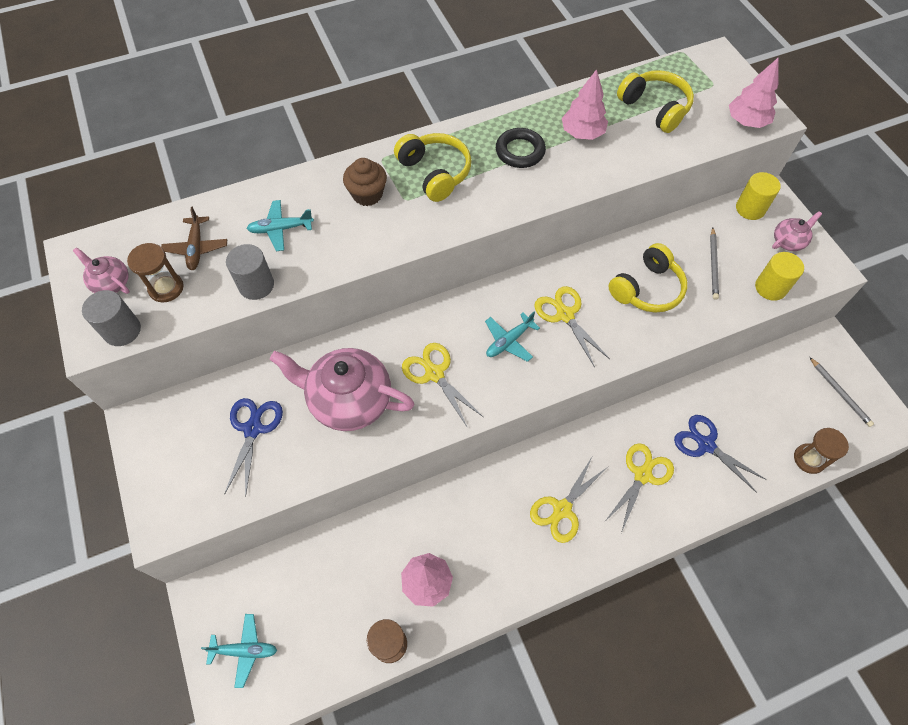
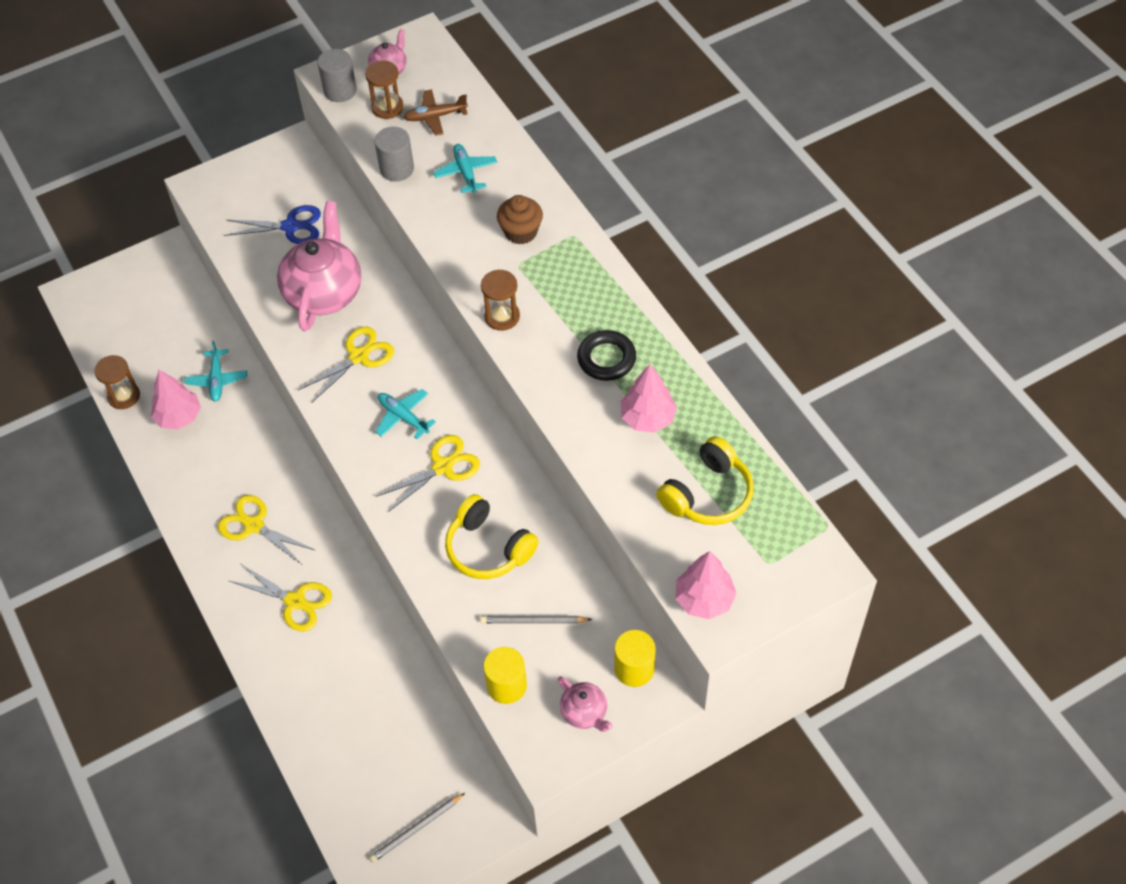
camera: 85 degrees right, 5 degrees down
(245, 650) = (121, 292): turquoise plane -> turquoise plane (217, 380)
(434, 173) = (560, 284): yellow headphones -> none
(705, 444) = (335, 667): blue scissors -> none
(809, 459) = (323, 782): brown hourglass -> brown hourglass (502, 316)

